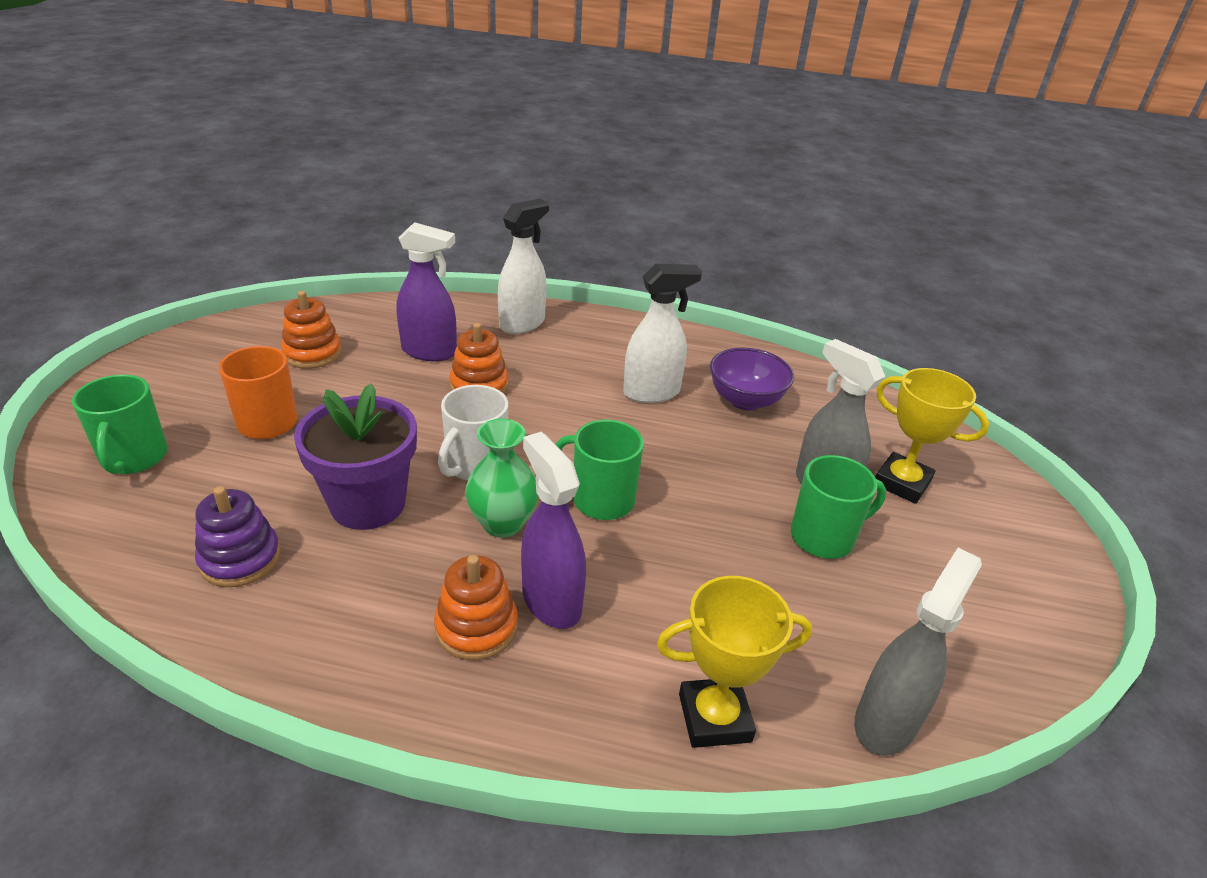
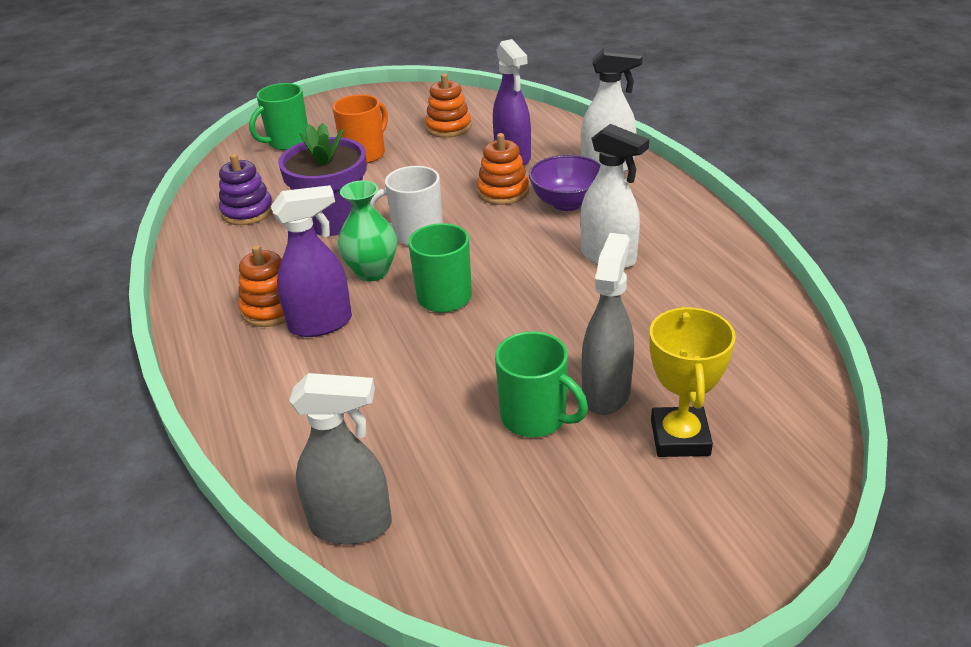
camera: 60 degrees right, 0 degrees up
(551, 601) = (321, 324): purple spray bottle -> purple spray bottle turned 45 degrees clockwise
(714, 717) = (281, 436): yellow trophy -> none
(745, 400) = (672, 304): purple bowl -> purple bowl (567, 203)

